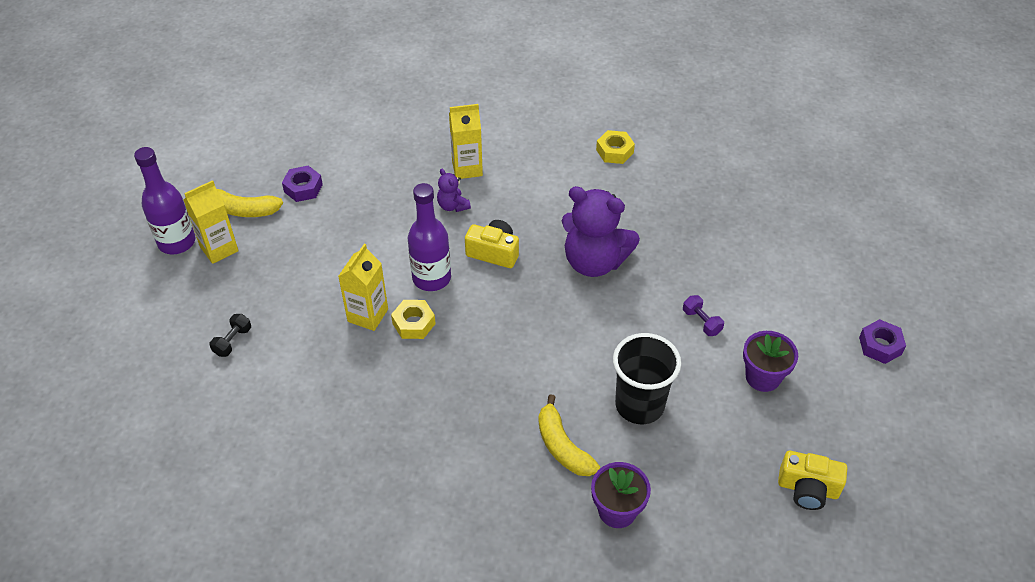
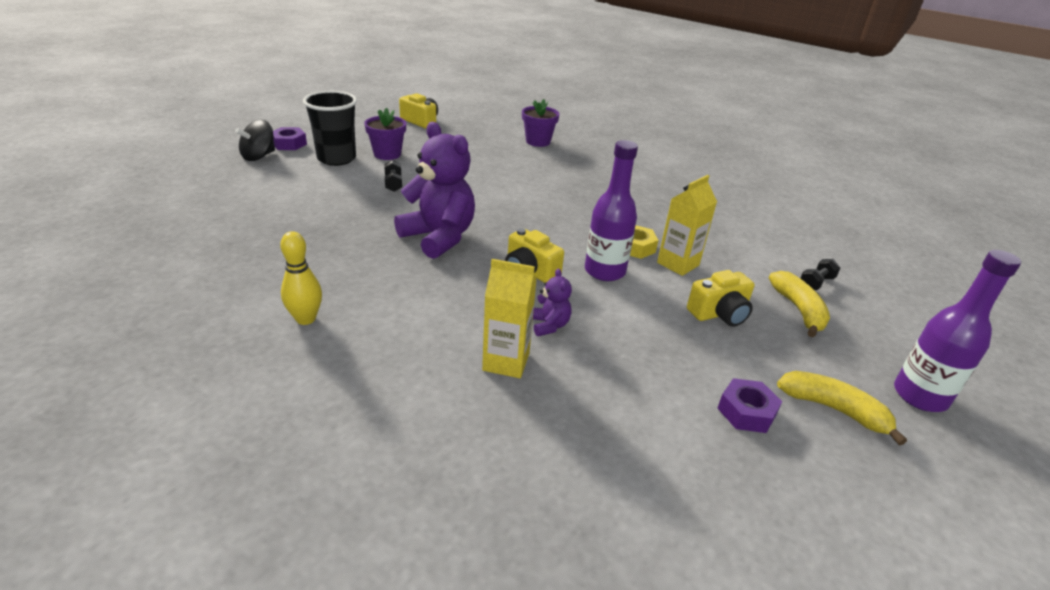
camera: 160 degrees left, 15 degrees down
(219, 249) = (856, 370): yellow carton -> none
(324, 267) = (719, 313): none -> yellow camera
(562, 446) = (552, 166): yellow banana -> yellow banana (798, 310)
(614, 151) = (306, 319): yellow nut -> yellow bowling pin
(639, 405) = (485, 166): black cup -> black cup (336, 159)
(701, 322) = (393, 184): purple dumbbell -> black dumbbell
(874, 307) = (259, 156): none -> black spinning top

